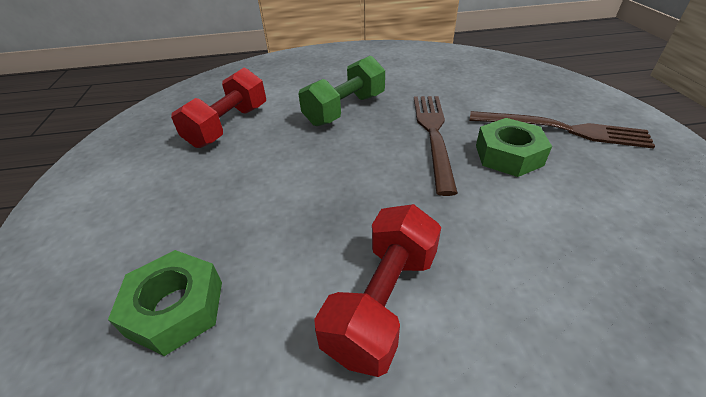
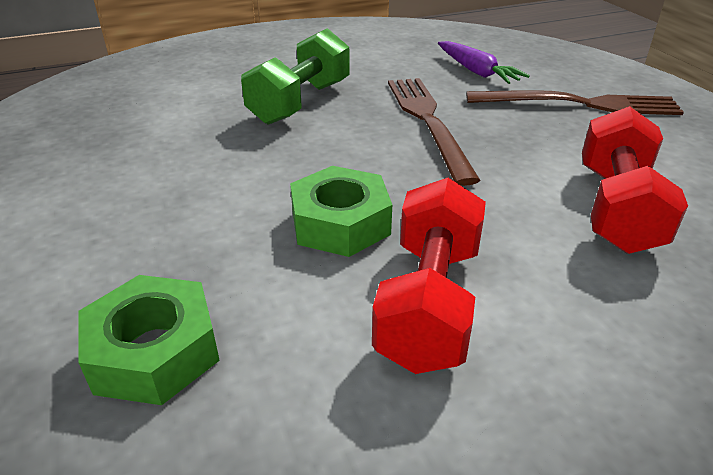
camera: 15 degrees left, 5 degrees down
(228, 126) = (137, 134): red dumbbell -> red dumbbell (617, 208)
(485, 93) = (477, 71): none -> purple carrot
(508, 155) = (526, 136): green nut -> green nut (340, 223)

